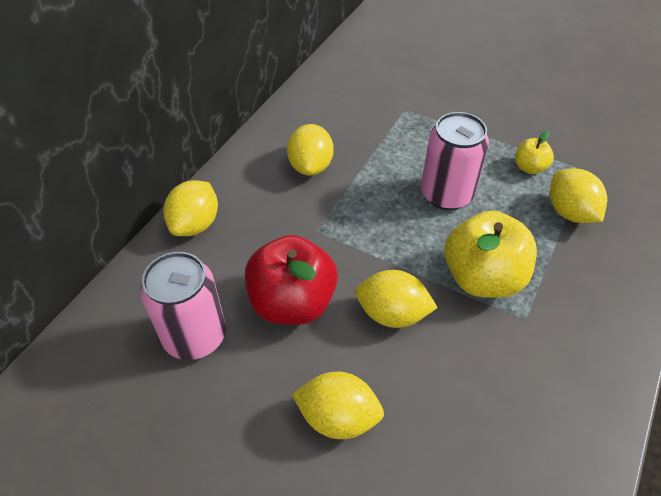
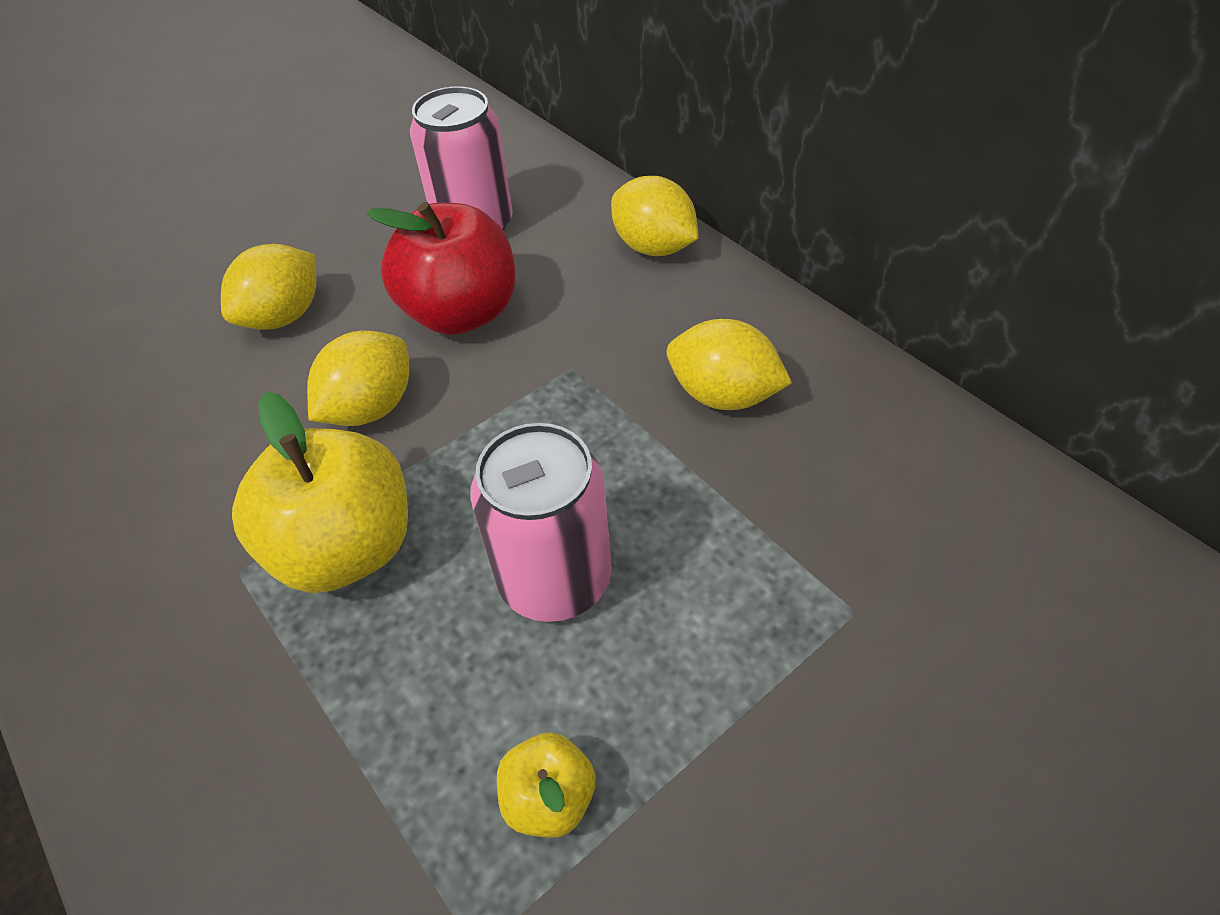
camera: 115 degrees right, 0 degrees up
(570, 212) = (378, 804): yellow lemon -> none

